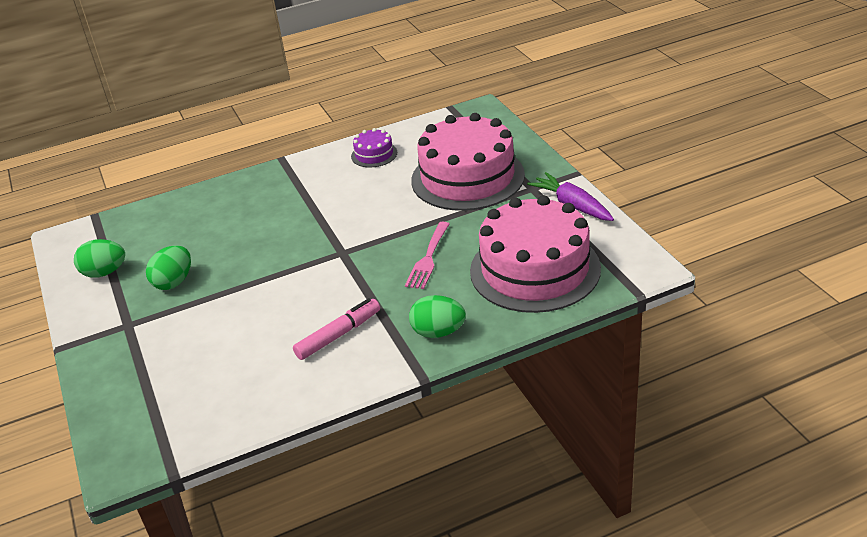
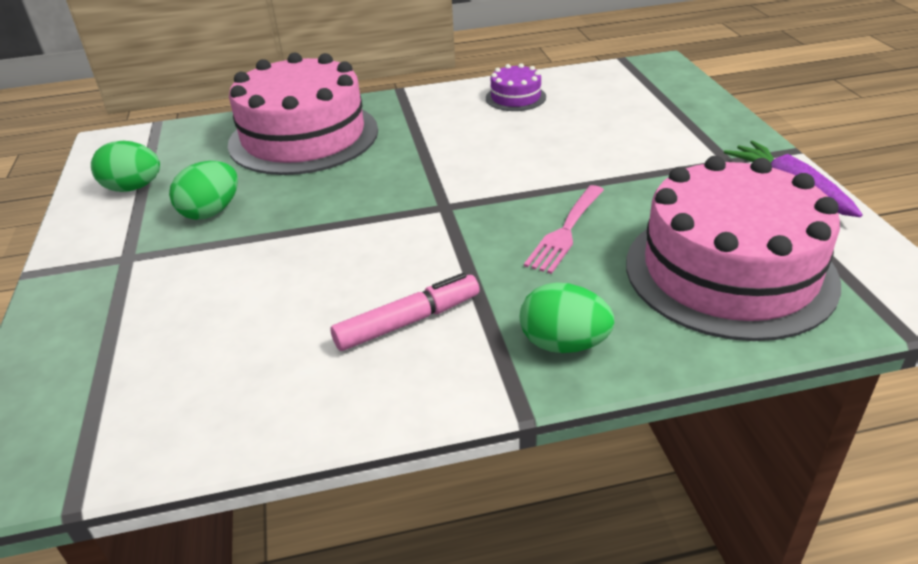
camera: 10 degrees right, 0 degrees up
(467, 177) = (636, 137): pink cake -> pink cake (303, 137)

